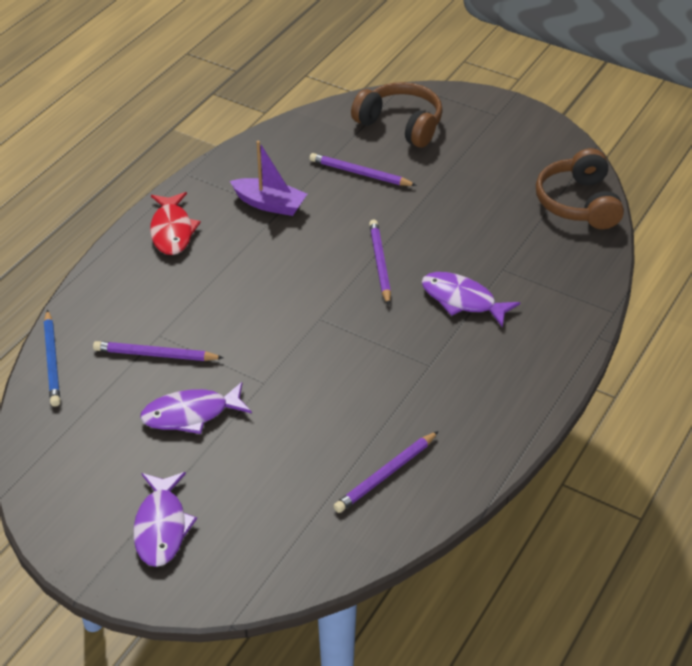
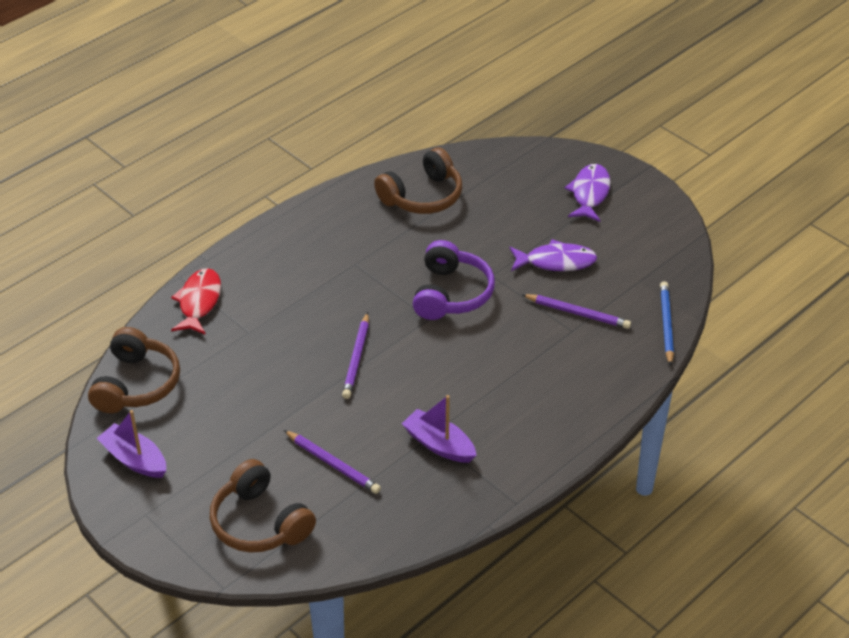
camera: 165 degrees left, 0 degrees up
(172, 231) = (544, 433): red fish -> red fish (199, 302)
(305, 350) = (451, 294): none -> purple headphones
(386, 475) = (422, 196): purple pencil -> brown headphones
(462, 300) = (300, 310): purple fish -> none
(534, 147) = (134, 459): none -> purple boat

